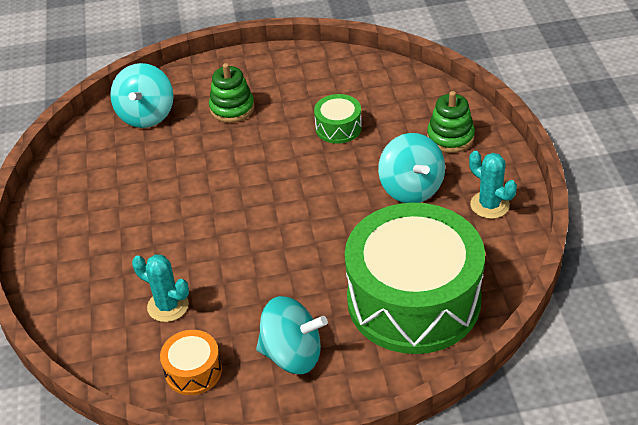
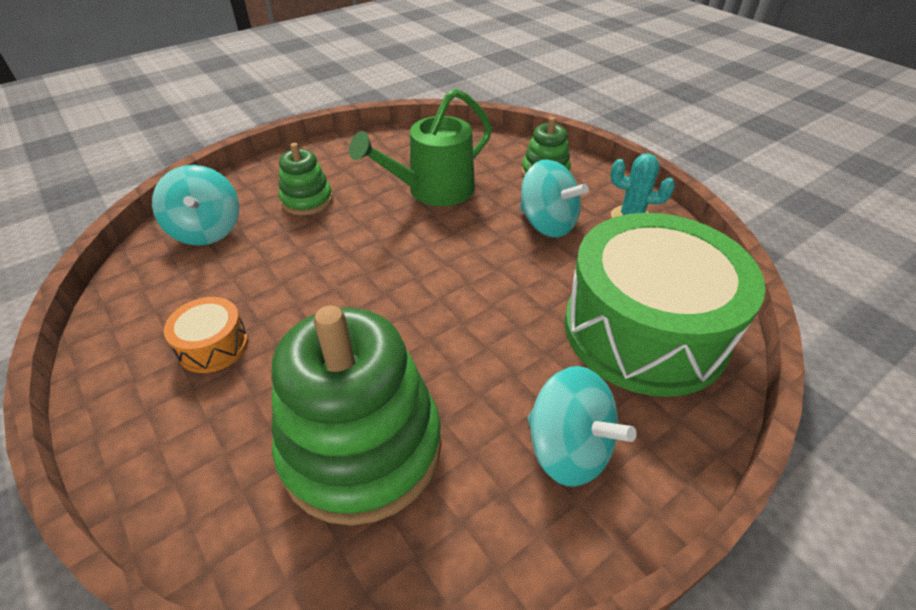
camera: 30 degrees left, 0 degrees up
(168, 306) = (361, 447): turquoise cactus -> green stacking toy
(193, 371) = (456, 531): orange drum -> orange drum (213, 346)
(292, 354) = (568, 449): turquoise spinning top -> turquoise spinning top turned 60 degrees clockwise
(338, 128) = (433, 191): green drum -> green watering can

